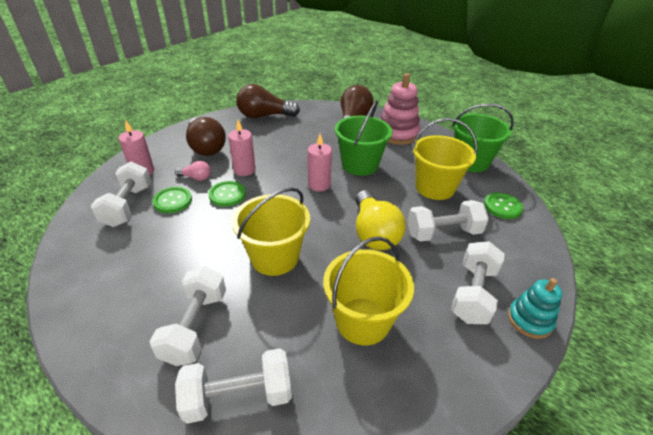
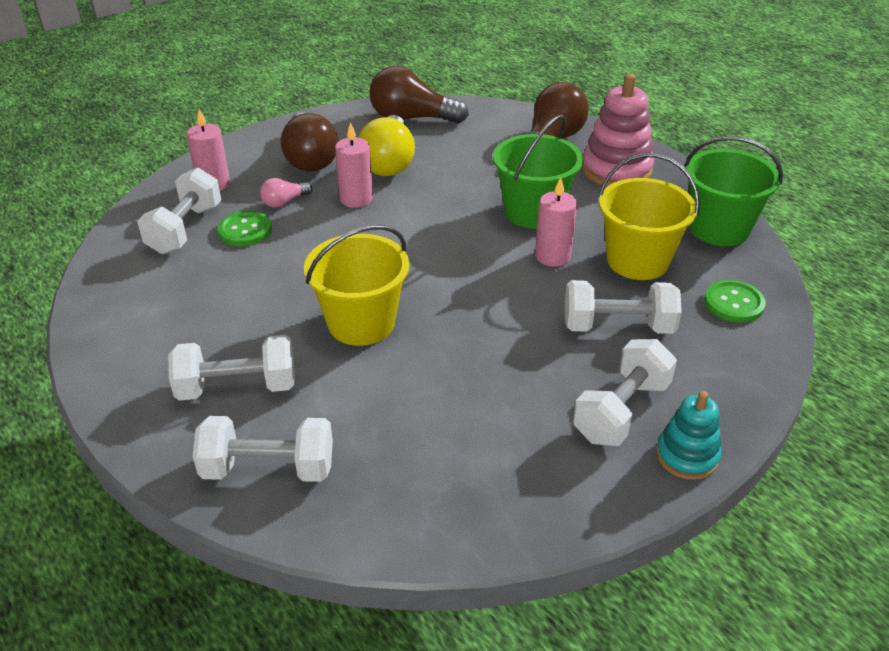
camera: 15 degrees right, 0 degrees up
(195, 326) = (237, 387): white dumbbell -> white dumbbell turned 60 degrees clockwise
(196, 178) = (284, 202): pink light bulb -> pink light bulb turned 120 degrees clockwise
(227, 195) = (321, 231): green button -> none
(319, 185) = (458, 234): pink candle -> pink candle (552, 256)
(363, 321) = (451, 417): yellow bucket -> none
(374, 233) = (513, 311): yellow light bulb -> yellow light bulb (389, 162)

